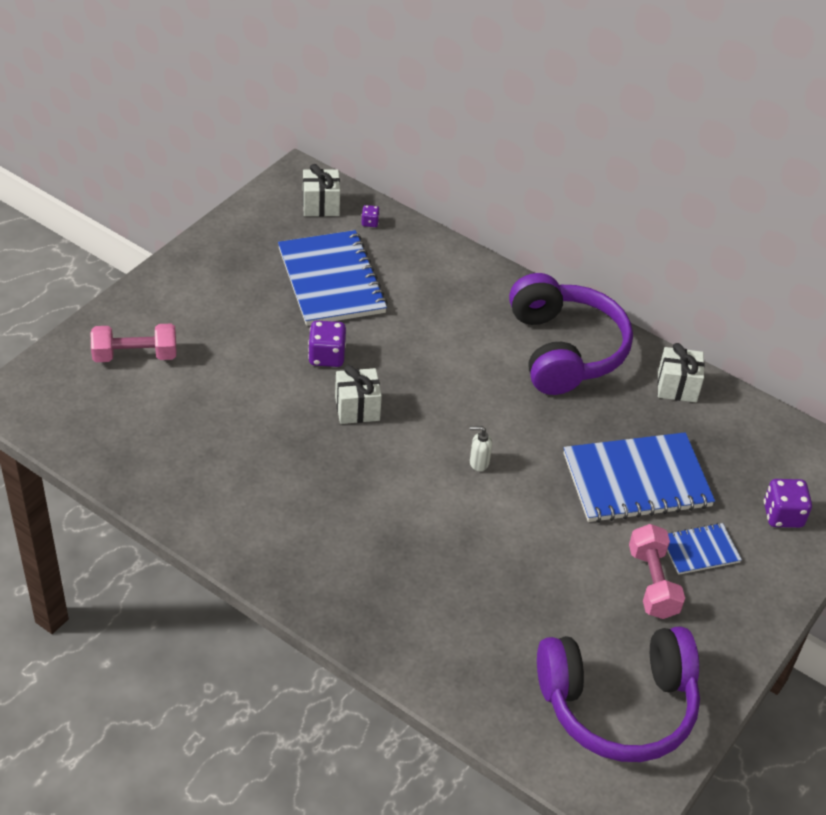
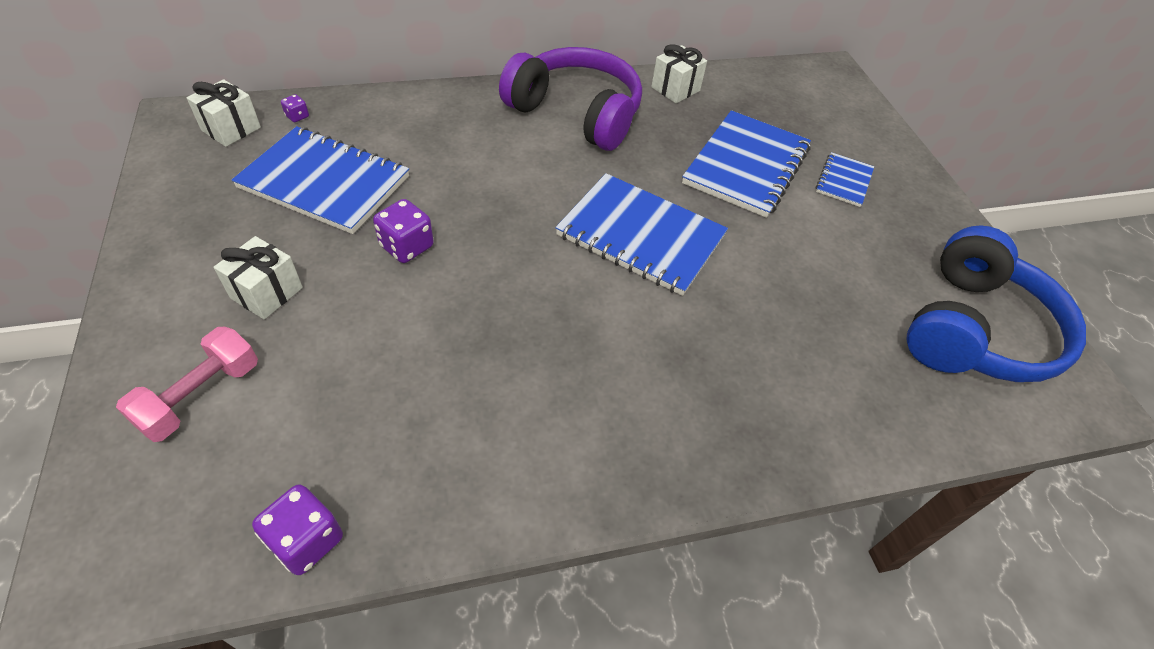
camera: 50 degrees left, 5 degrees up
(357, 408) = (493, 269): white gift -> white gift (266, 293)
(478, 462) = (640, 236): white soap dispenser -> blue notebook
(618, 705) = (974, 330): purple headphones -> blue headphones
(652, 583) = (857, 225): pink dumbbell -> none
(782, 515) = (842, 123): purple dice -> purple dice (306, 540)

